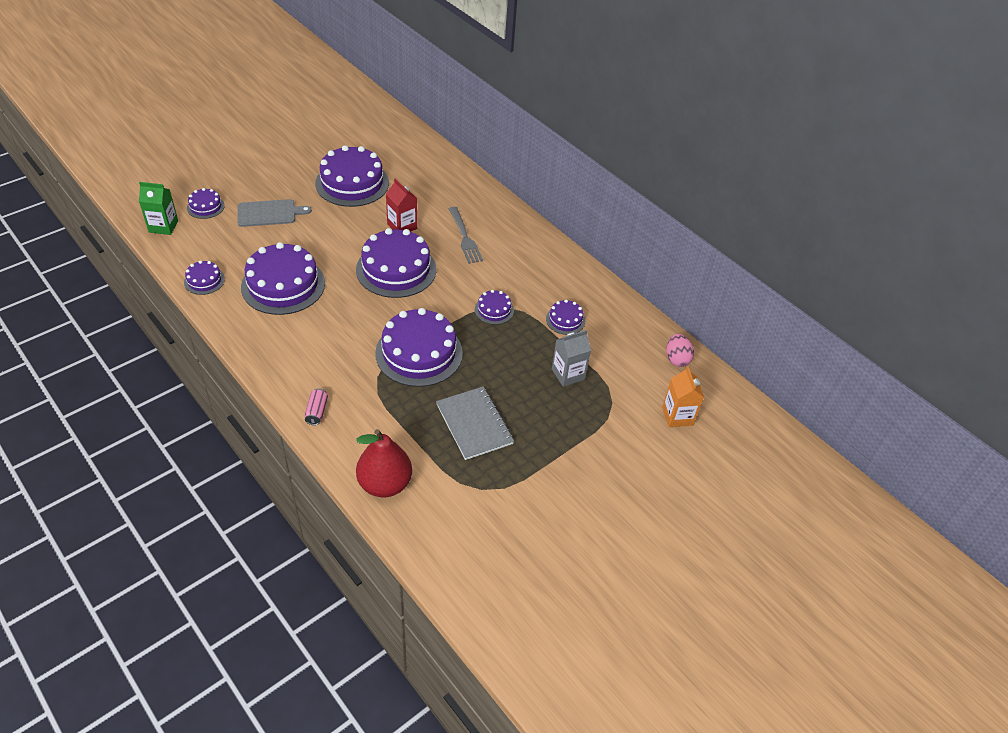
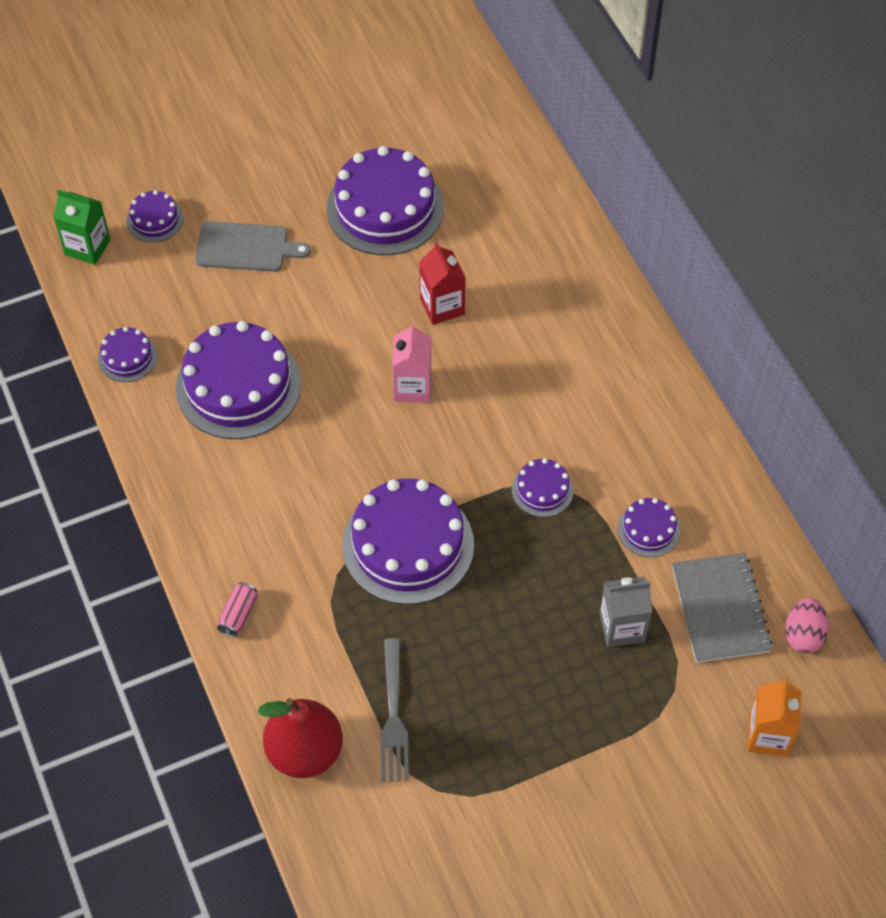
camera: 20 degrees right, 10 degrees up
(396, 269) = (412, 387): purple cake -> pink carton
(465, 237) = (535, 345): grey fork -> grey fork (393, 716)
(474, 424) = (456, 683): grey notebook -> grey notebook (720, 609)

